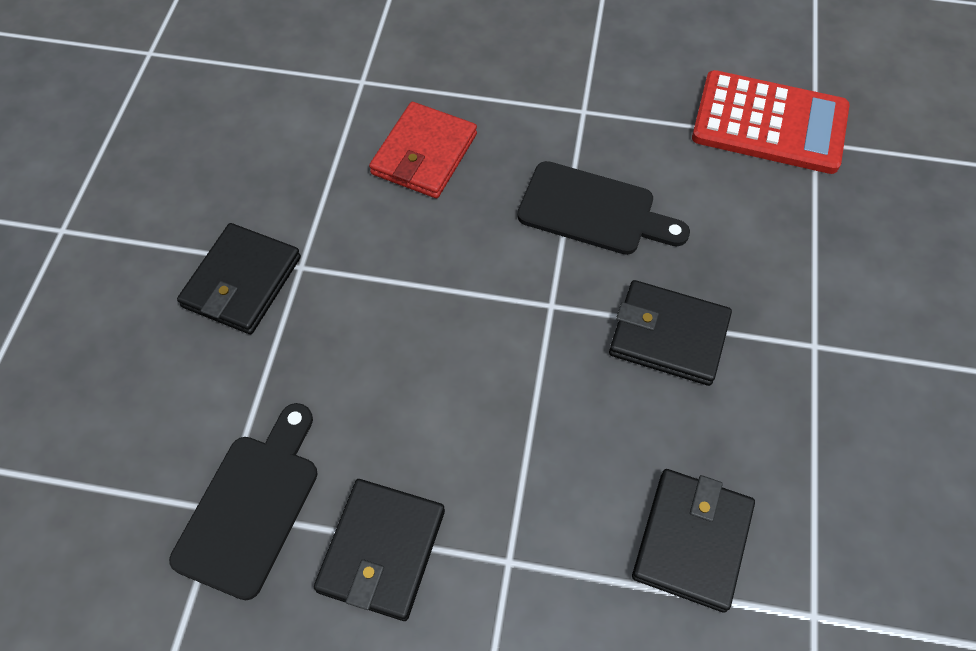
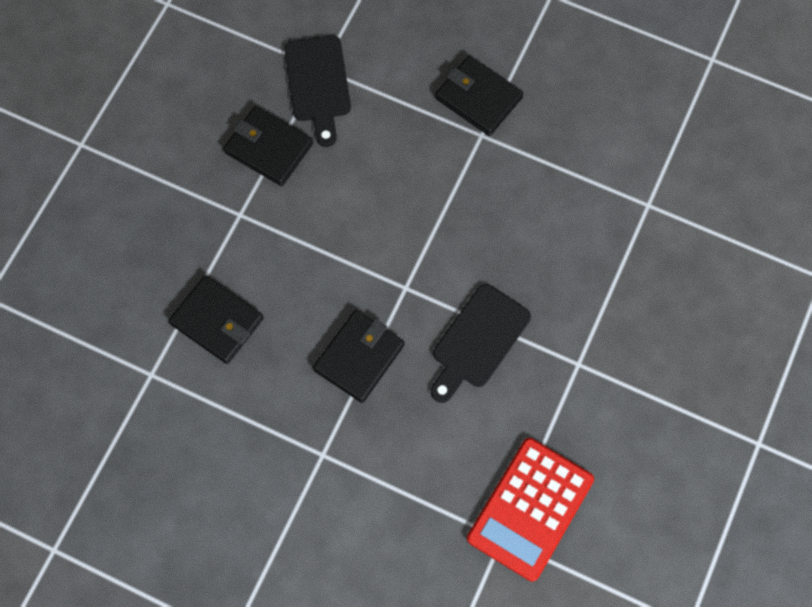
camera: 105 degrees right, 10 degrees up
(251, 506) = (318, 84): black cutting board -> black cutting board turned 45 degrees clockwise
(424, 154) = (562, 234): red wallet -> none

